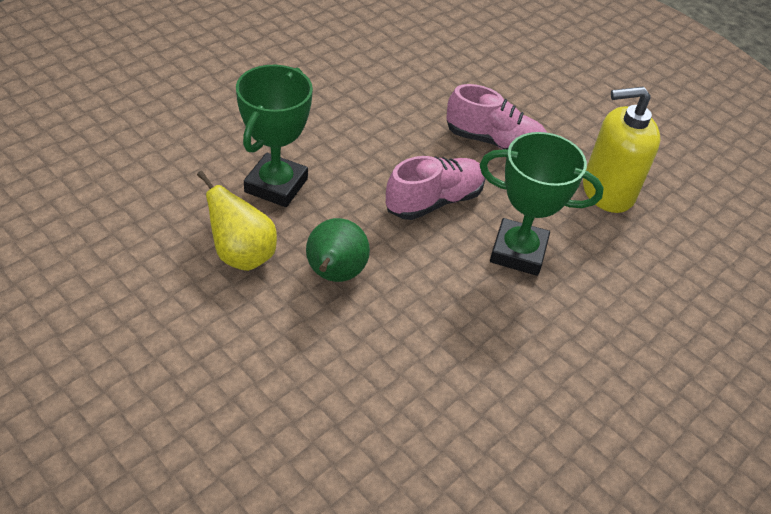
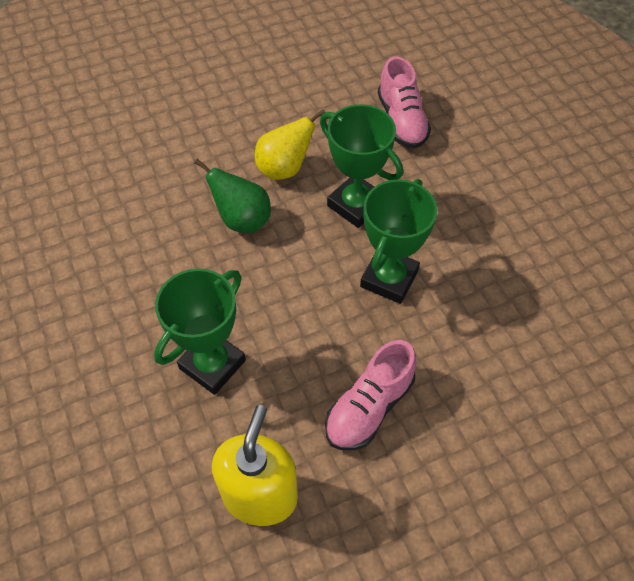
camera: 115 degrees right, 10 degrees up
(360, 148) = (389, 278): none -> green trophy
(434, 201) = (299, 317): pink shoe -> pink shoe (401, 121)

